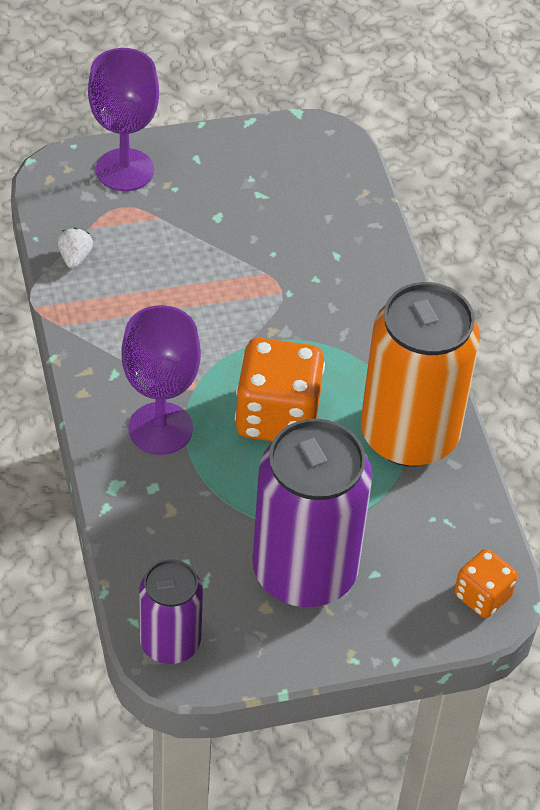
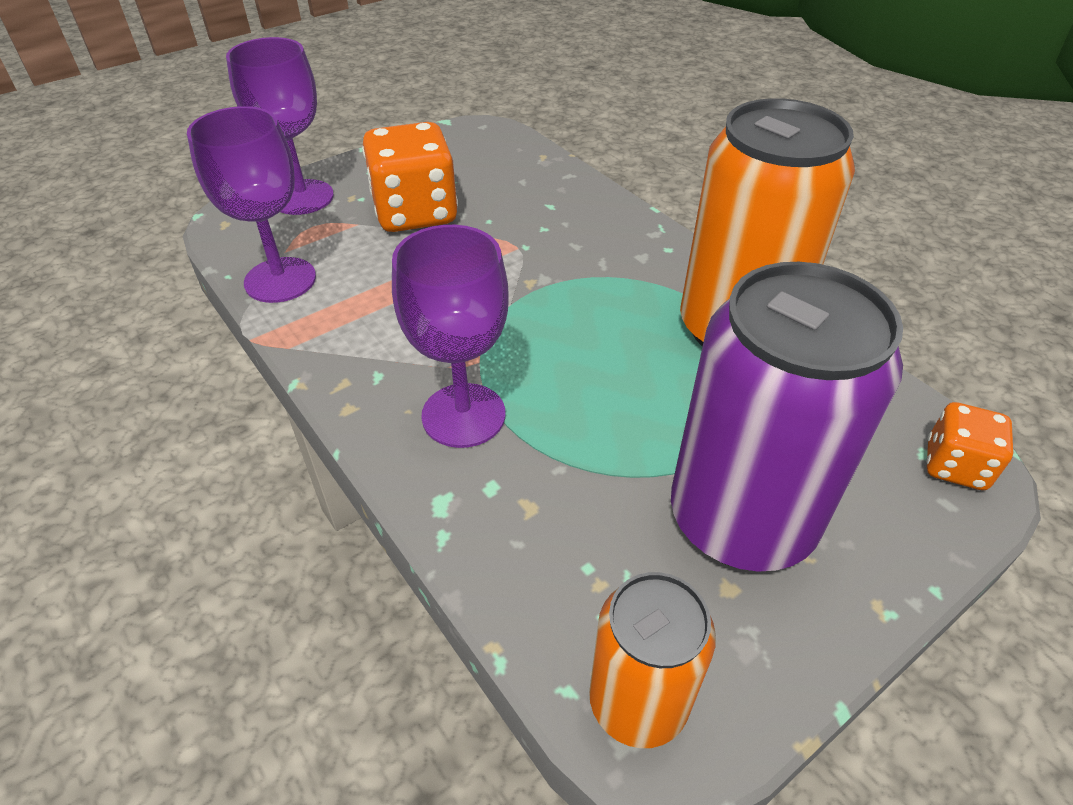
camera: 20 degrees left, 5 degrees down
(75, 257) = (280, 280): white strawberry -> purple goblet
(170, 642) = (638, 702): purple can -> orange can
(277, 416) = (589, 358): orange dice -> orange dice (415, 213)

